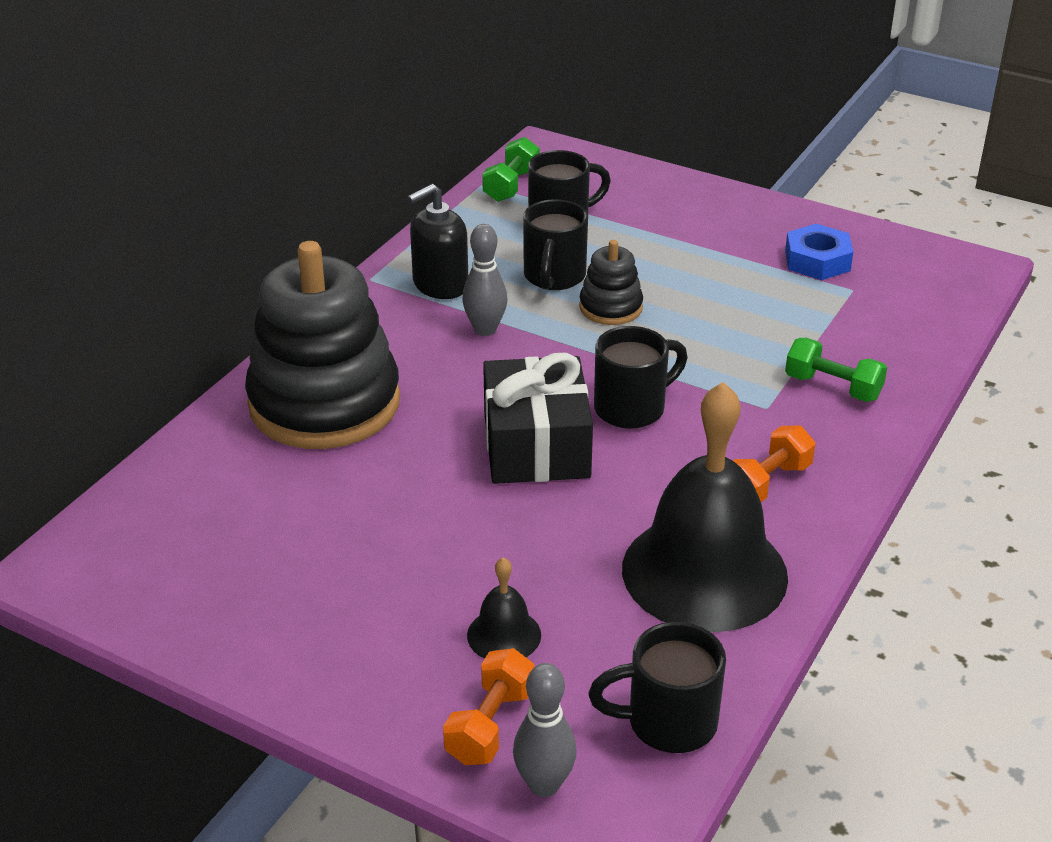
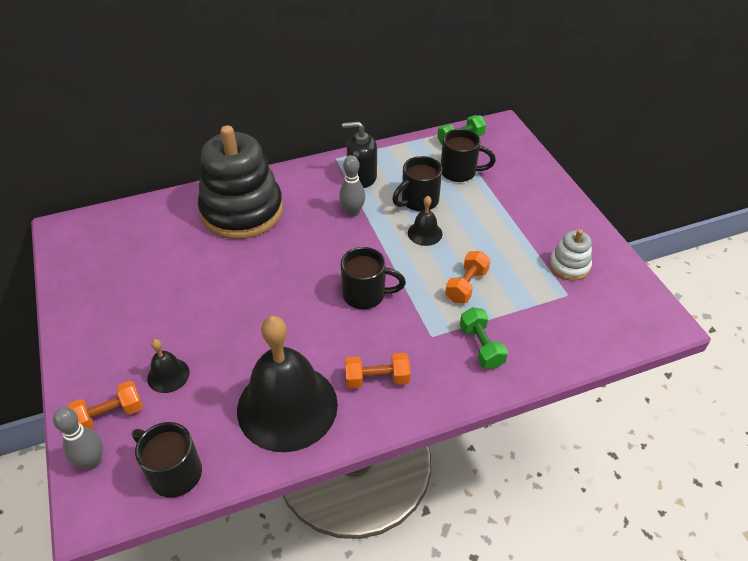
camera: 40 degrees right, 10 degrees up
(536, 445) = (299, 287): black gift -> none
(611, 307) = (425, 233): black stacking toy -> black bell
(735, 337) = (466, 285): none -> orange dumbbell
(817, 260) = (569, 266): blue nut -> white stacking toy

